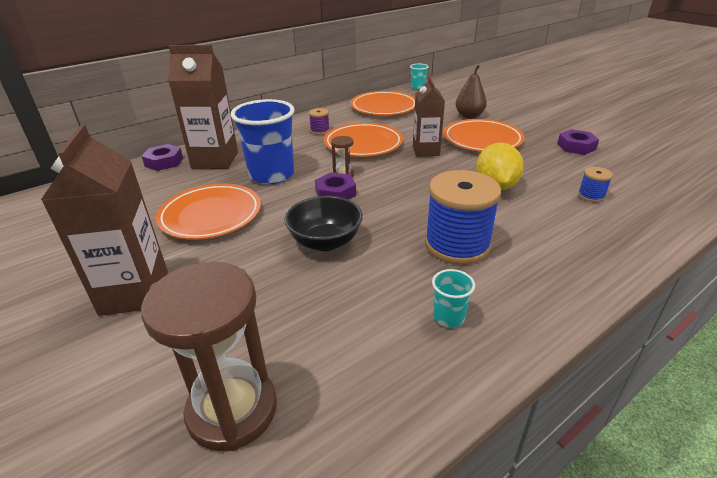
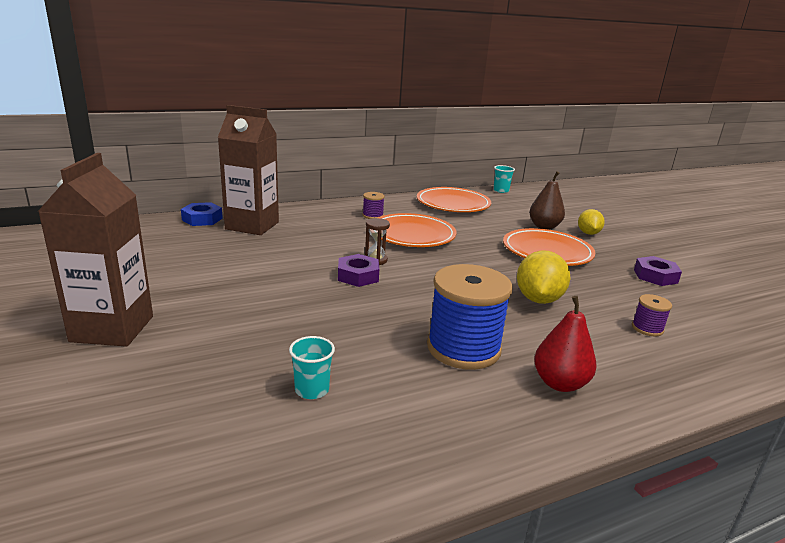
camera: 10 degrees right, 10 degrees down
(164, 162) = (202, 219): purple nut -> blue nut
(211, 215) = (221, 274): orange plate -> none
(232, 410) = (147, 453): brown hourglass -> none
(271, 175) = (301, 248): blue cup -> none
(325, 242) = (323, 319): black bowl -> none
(426, 151) = (477, 252): brown carton -> none
(448, 317) = (416, 416): turquoise cup -> turquoise cup (312, 390)
(507, 116) = (588, 233): none -> yellow lemon
(547, 260) = (559, 383): none -> red pear
(591, 196) = (647, 328): blue spool -> purple spool

